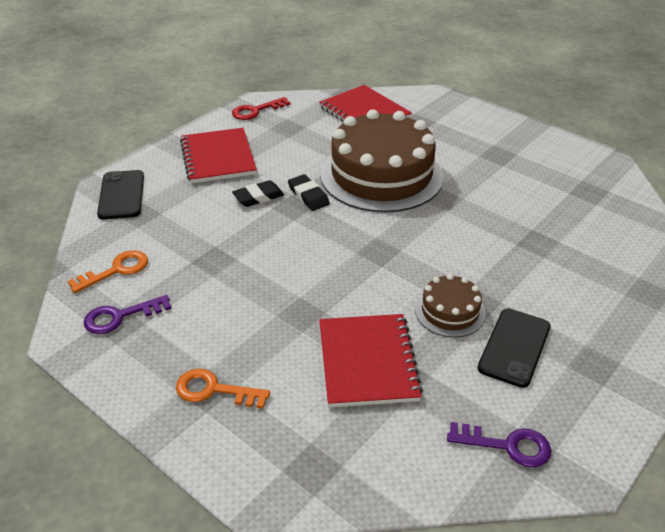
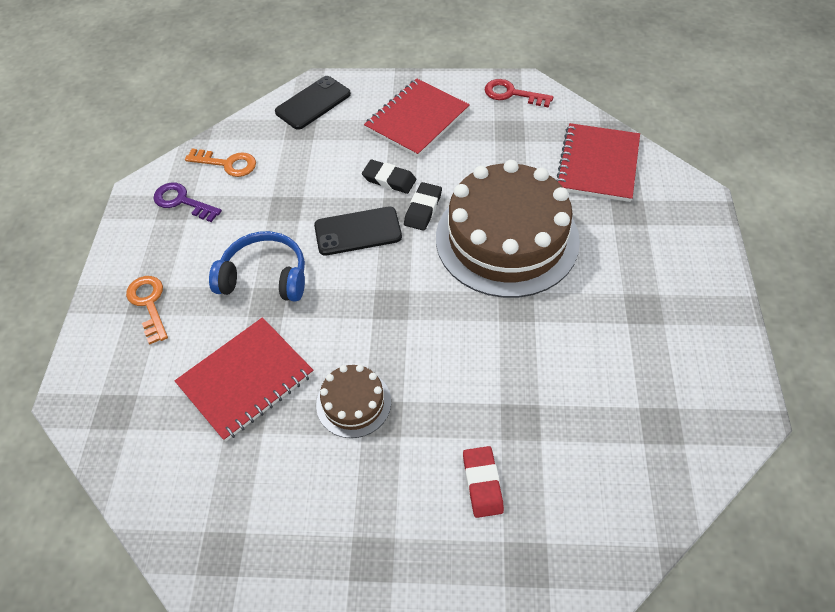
camera: 55 degrees right, 15 degrees up
(272, 304) = (265, 276): none -> blue headphones
(507, 445) = (219, 534): purple key -> none
(514, 347) = (345, 479): black phone -> black phone (358, 231)
(572, 282) = (482, 483): none -> red eraser

